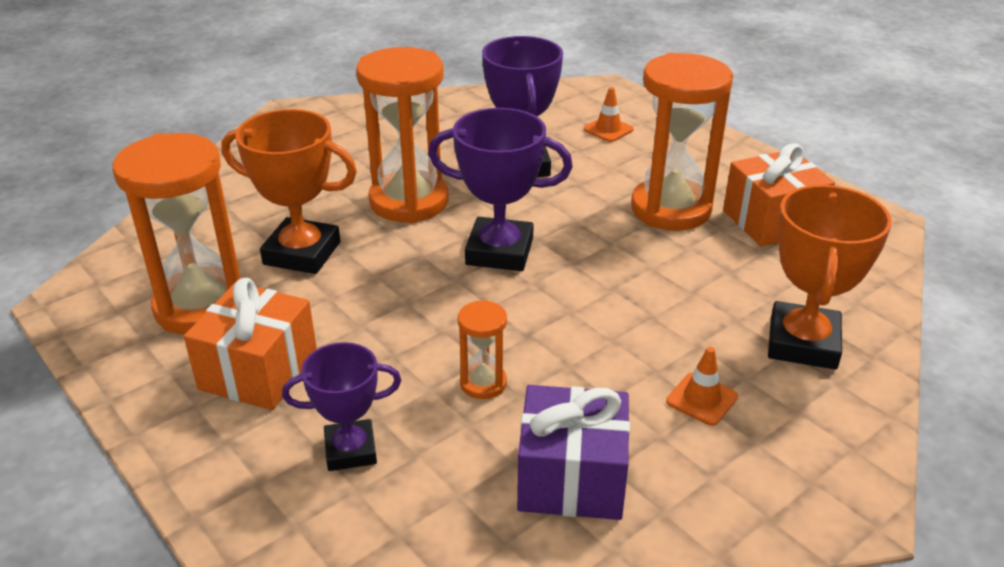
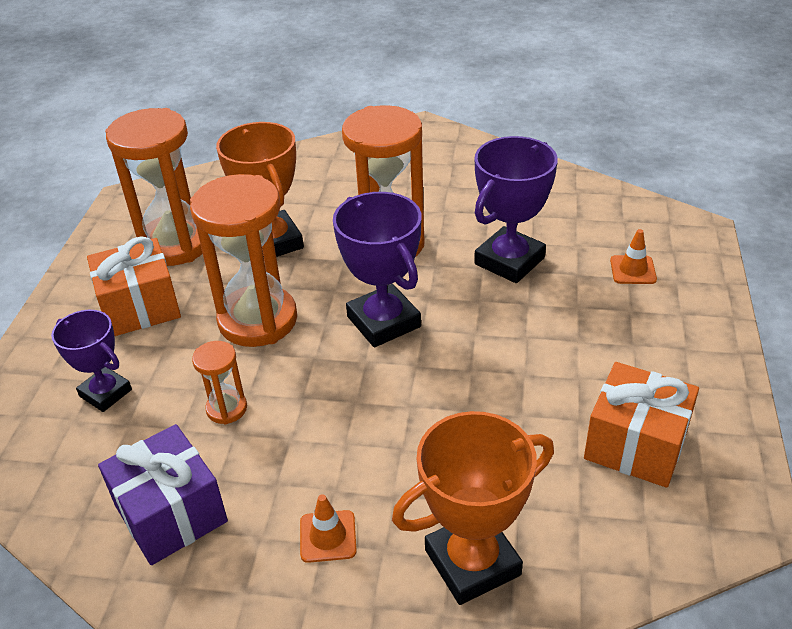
camera: 50 degrees right, 5 degrees up
(670, 209) = (564, 373): orange hourglass -> orange hourglass (258, 320)

